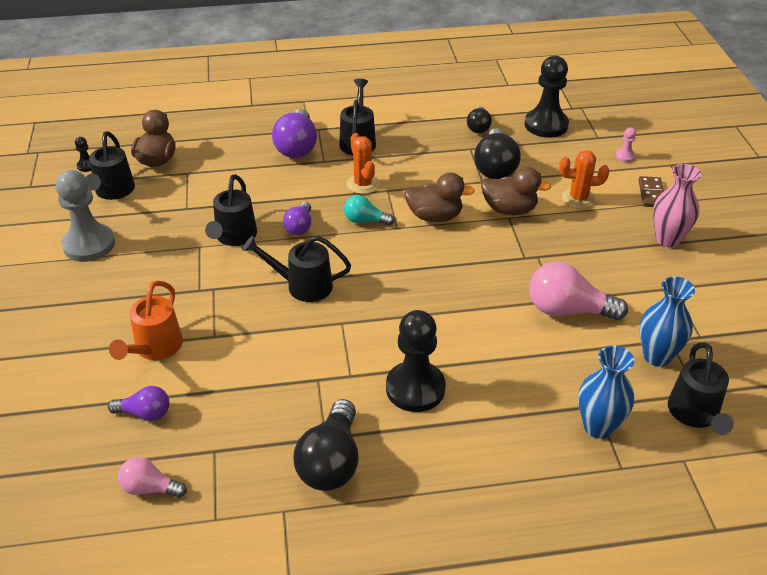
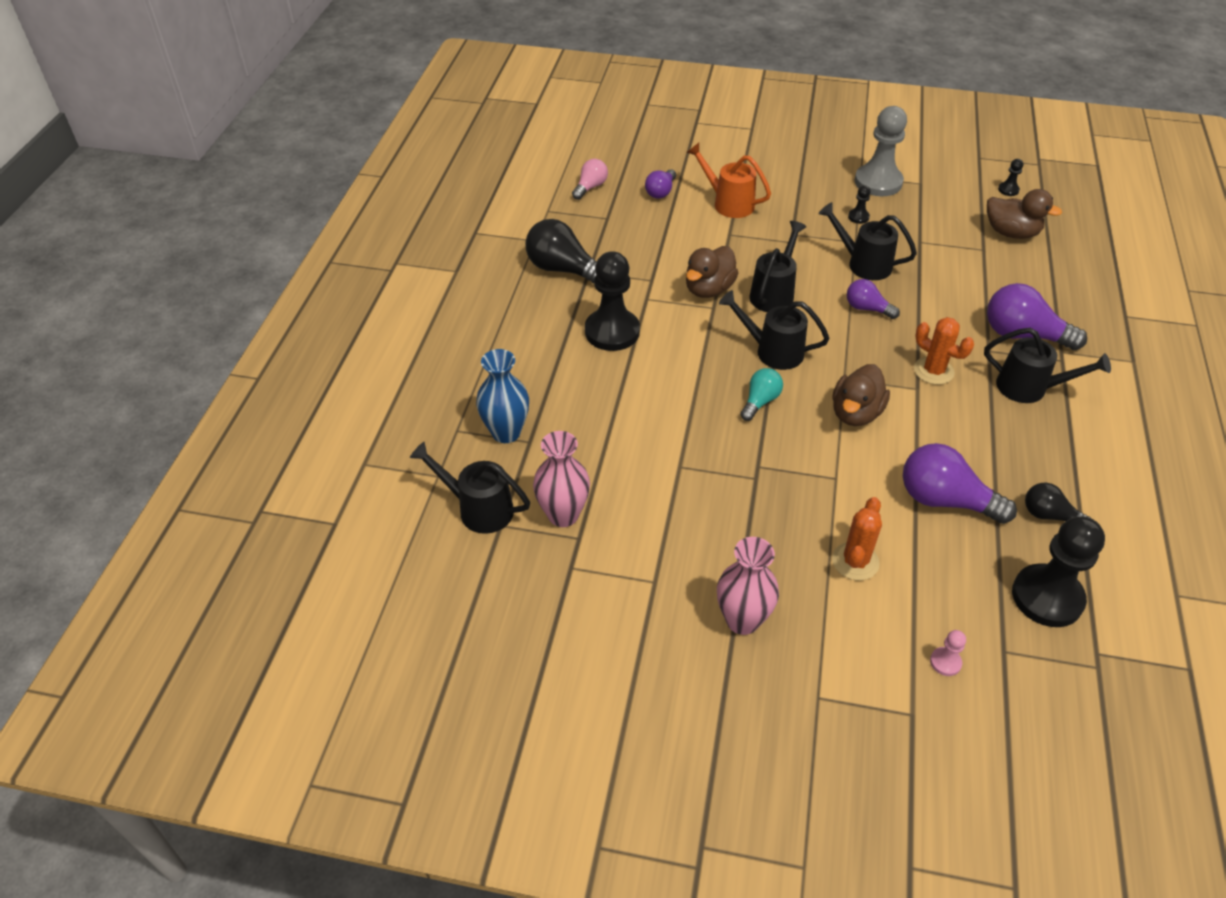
camera: 110 degrees right, 5 degrees up
(113, 192) = (959, 201): black watering can -> black watering can (772, 351)
(156, 249) = (858, 217): none -> black pawn
(363, 184) = (933, 371): orange cactus -> orange cactus turned 45 degrees clockwise
(365, 221) = (863, 357): turquoise light bulb -> turquoise light bulb (760, 401)
(495, 167) = (945, 500): black light bulb -> purple light bulb
(509, 209) = (850, 483): brown duck -> brown duck (709, 289)
(567, 310) = (660, 470): pink light bulb -> none
(651, 194) = (844, 651): brown domino -> none
(657, 356) = (563, 515): blue vase -> pink vase

